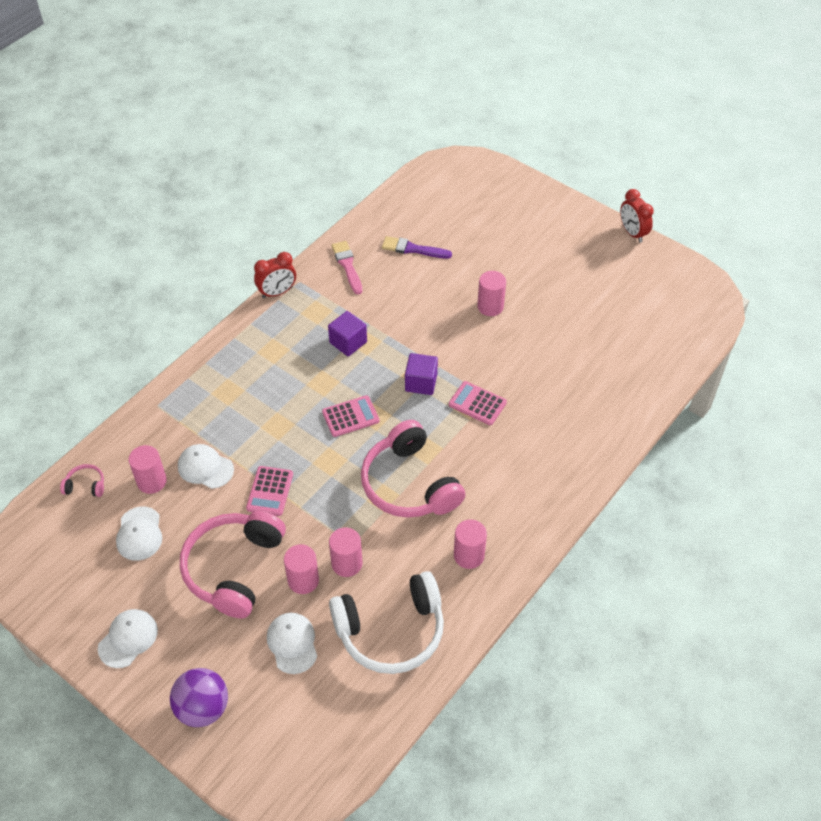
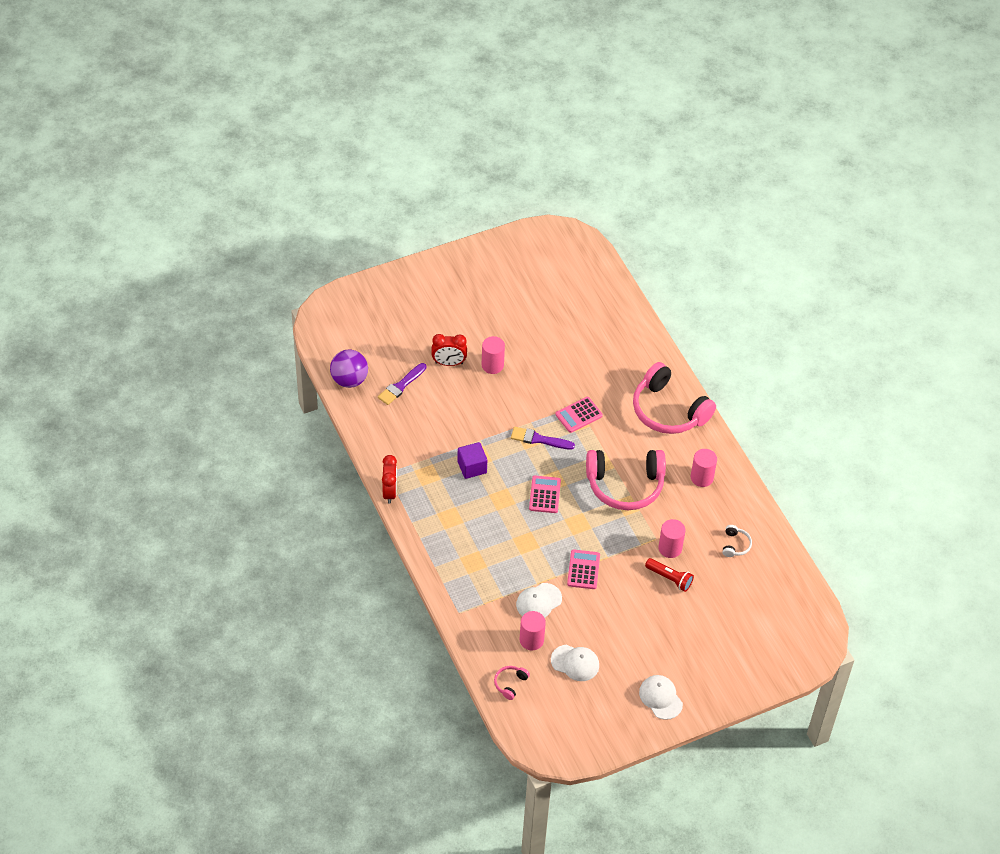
camera: 65 degrees left, 0 degrees up
(203, 708) = (737, 671): purple ball -> purple ball (349, 380)
(233, 568) = (637, 615): pink headphones -> pink headphones (668, 410)
(270, 491) = (583, 570): pink calculator -> pink calculator turned 120 degrees counterclockwise
(292, 643) = (715, 603): white cap -> none
(303, 580) = (669, 578): pink cylinder -> red flashlight
(347, 266) = (391, 435): pink brush -> none
(391, 631) = (735, 545): white headphones -> white headphones, size x0.41
(421, 383) = (539, 439): purple cube -> purple brush
(632, 233) = (475, 246): red clock -> red clock (449, 363)

